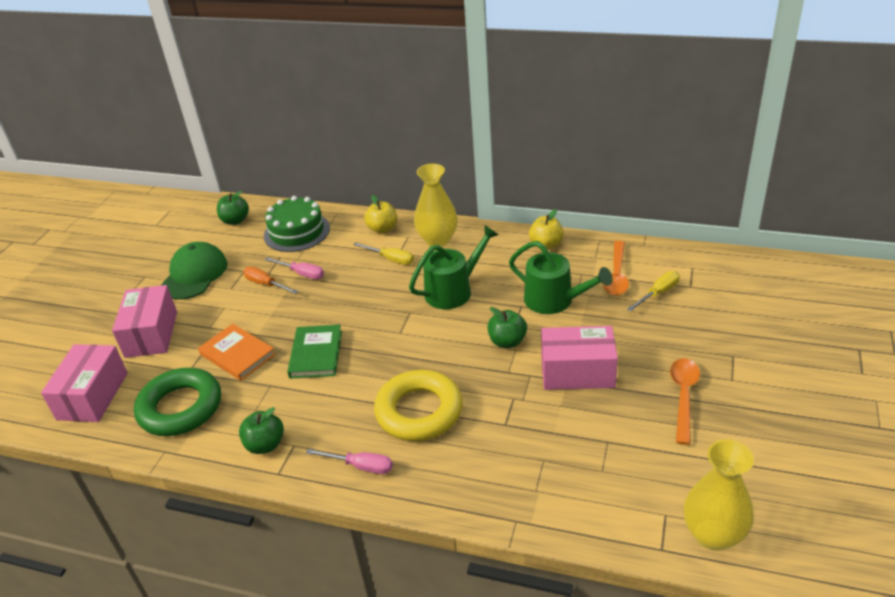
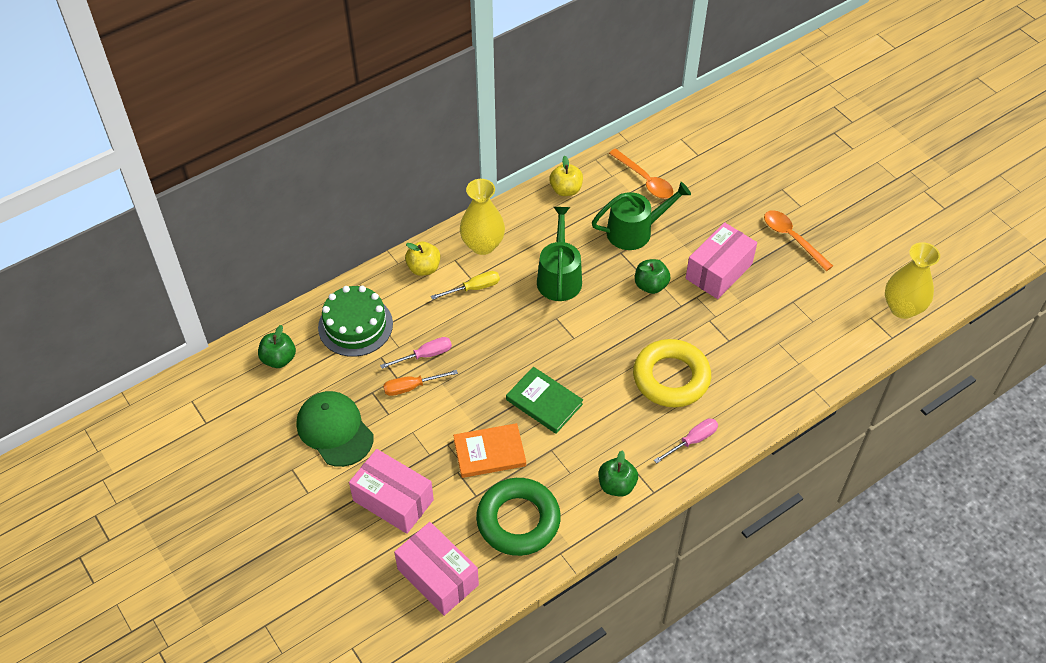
camera: 55 degrees left, 15 degrees up
(658, 293) = (687, 175): yellow screwdriver -> none

